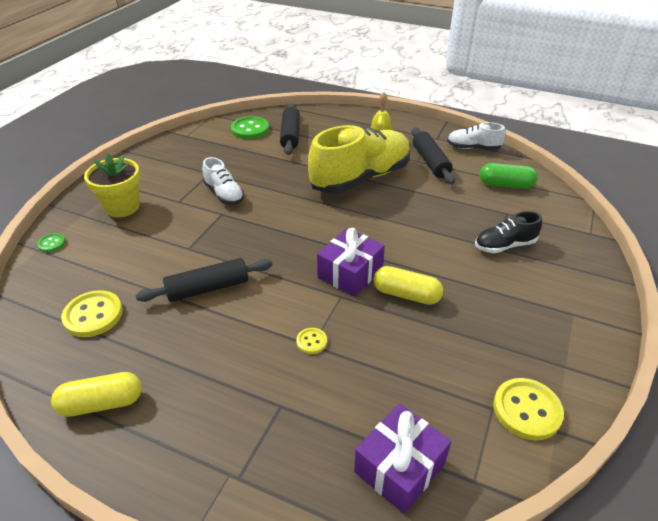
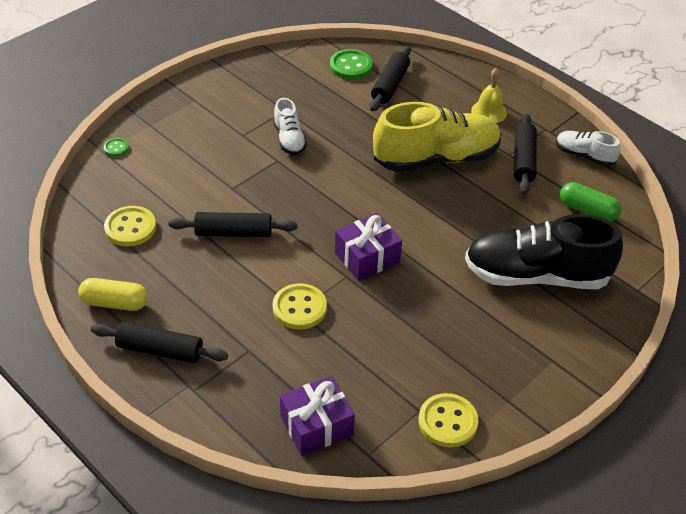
camera: 20 degrees right, 5 degrees up
(122, 207) = (189, 127): yellow flower pot -> none
(177, 442) = (160, 350): none -> black rolling pin
(311, 341) = (299, 308): yellow button -> yellow button, size x1.92
(406, 295) = (407, 293): yellow capsule -> none
(504, 245) = (536, 276): black shoe -> black shoe, size x2.05

